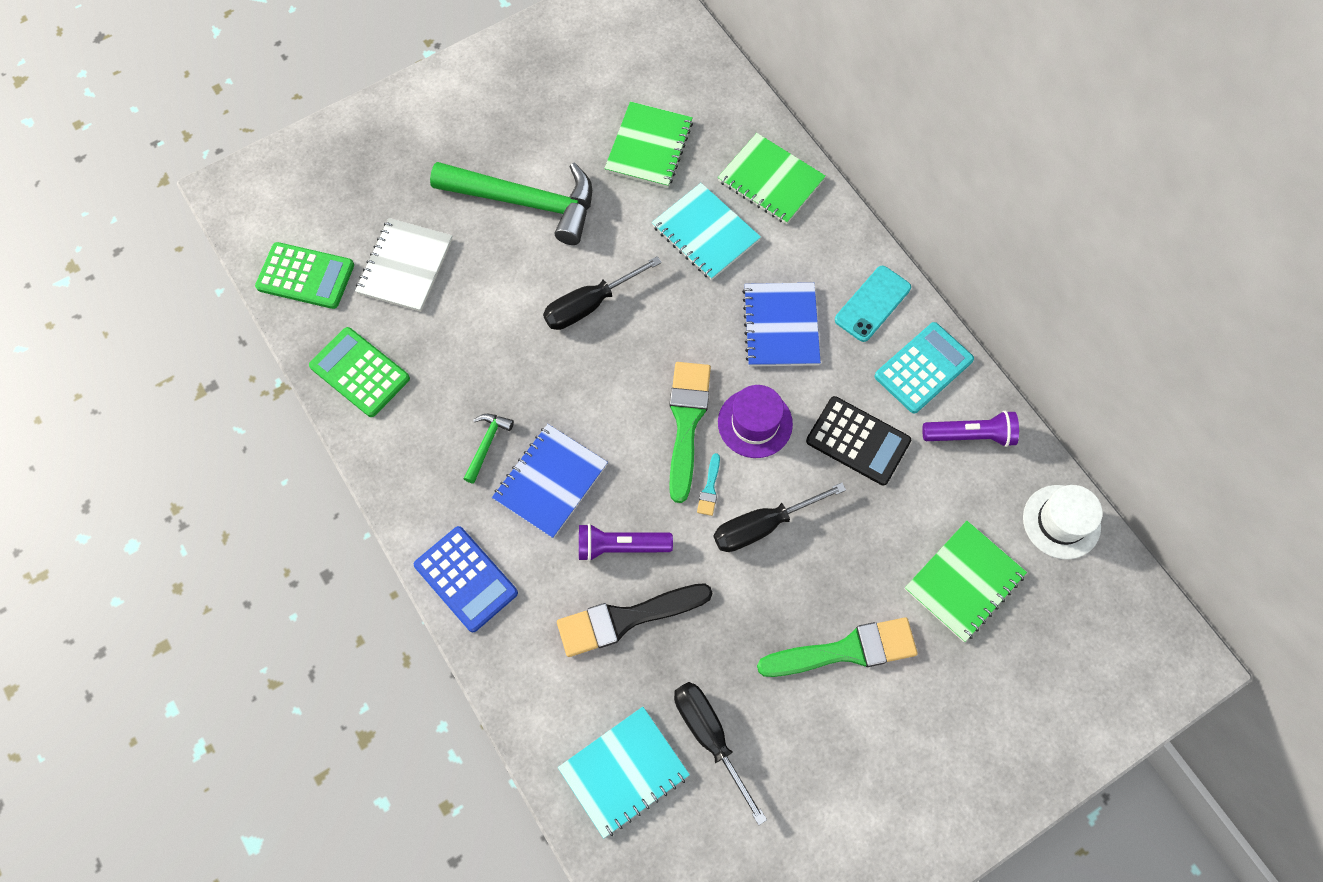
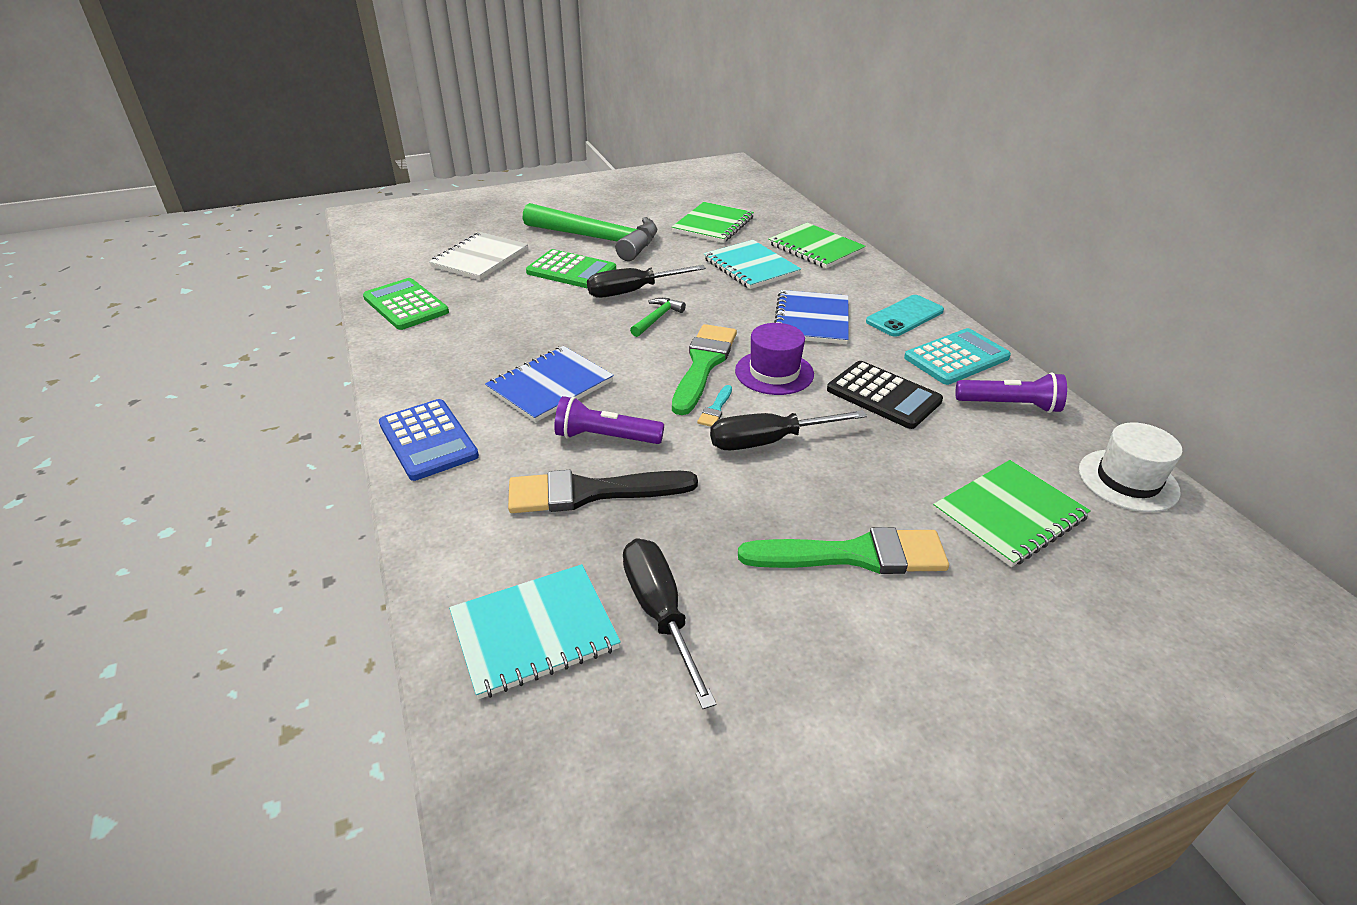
camera: 10 degrees right, 30 degrees down
(305, 276) = (393, 255): green calculator -> green calculator (571, 271)
(486, 444) = (498, 356): green hammer -> green hammer (657, 318)

